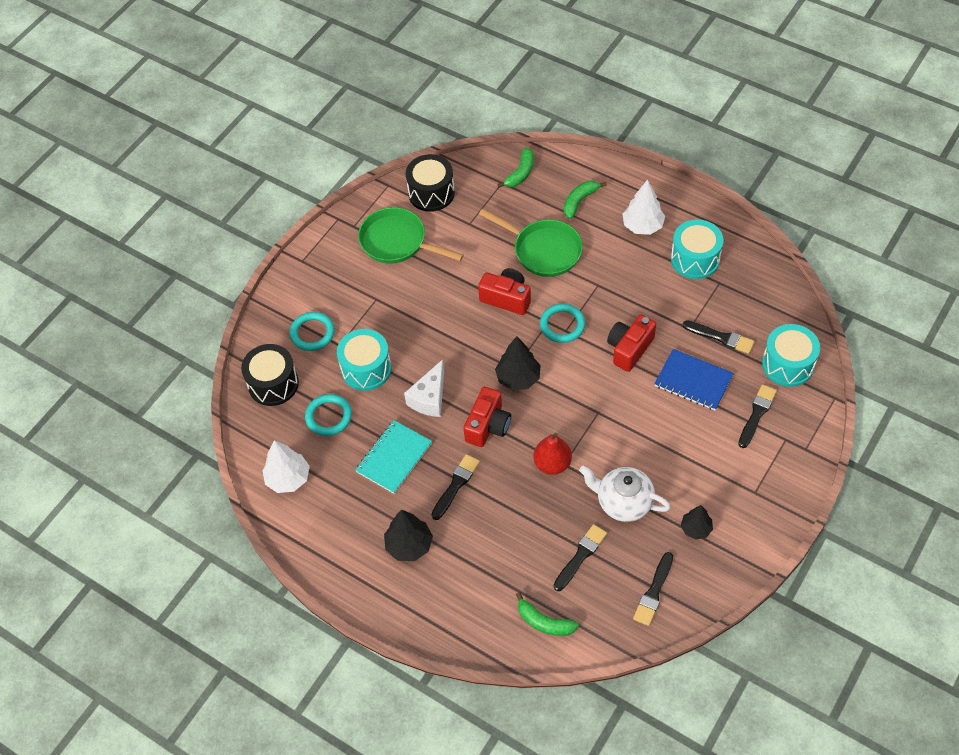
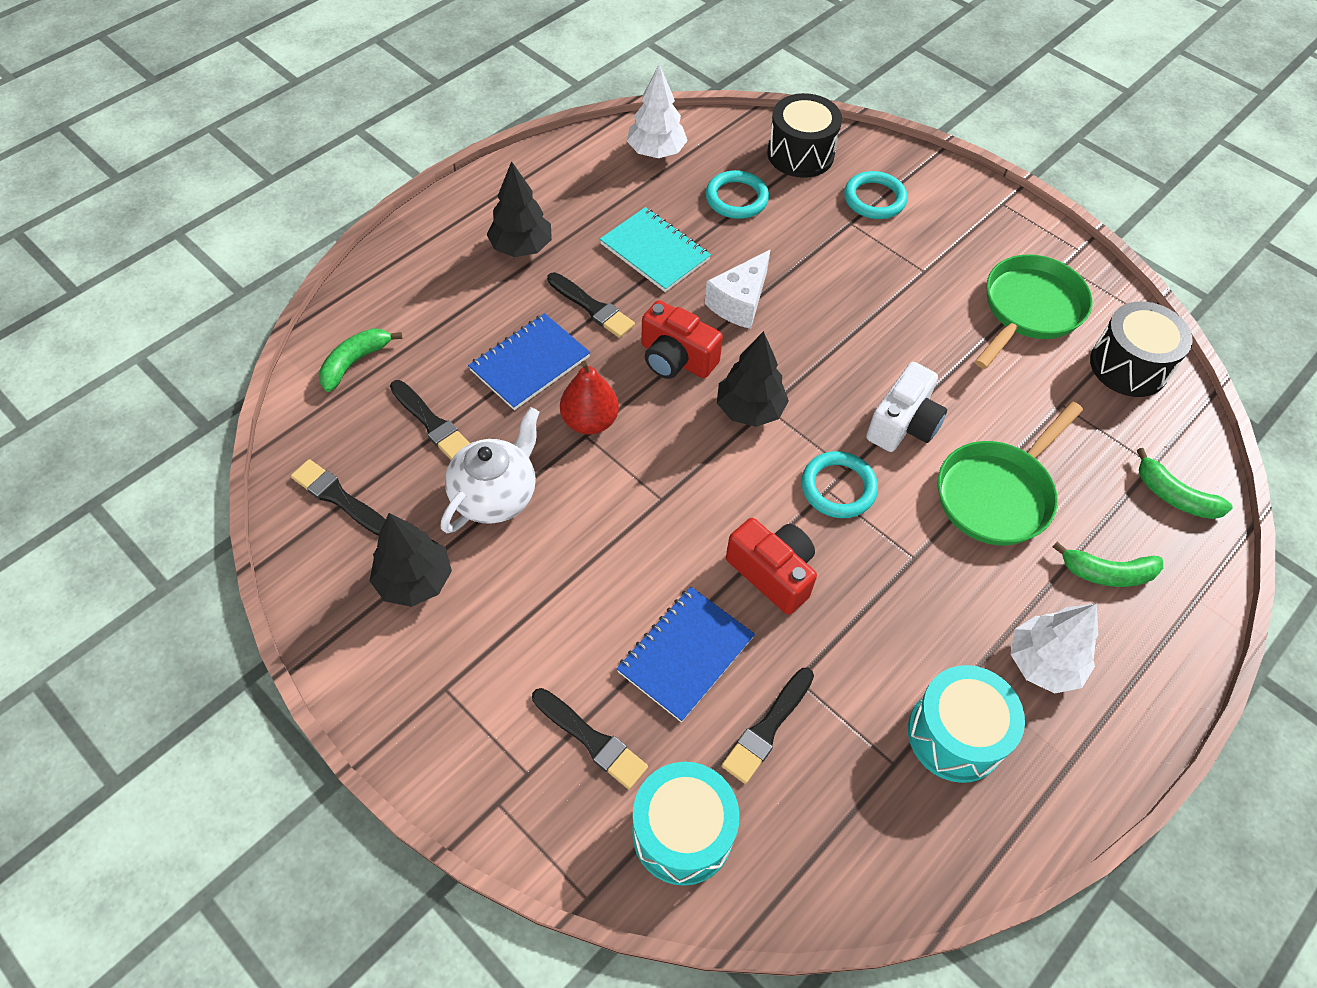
camera: 95 degrees right, 0 degrees up
(366, 369) = (804, 244): turquoise drum -> none
(429, 398) = (739, 302): white cheese -> white cheese turned 90 degrees counterclockwise
(506, 298) = (903, 424): red camera -> white camera
(515, 511) = (529, 363): none -> blue notebook
(579, 201) = (1107, 573): green banana -> green banana turned 135 degrees clockwise
(696, 529) = (414, 581): black tree -> black tree, size x1.53

